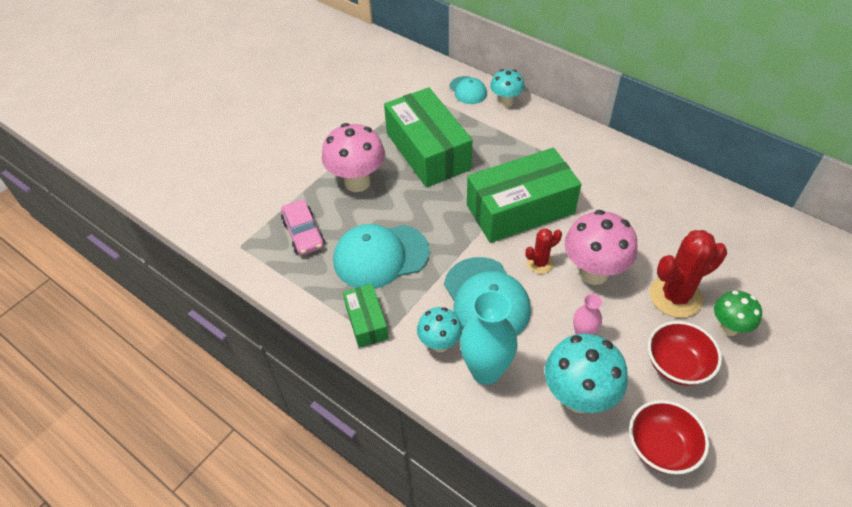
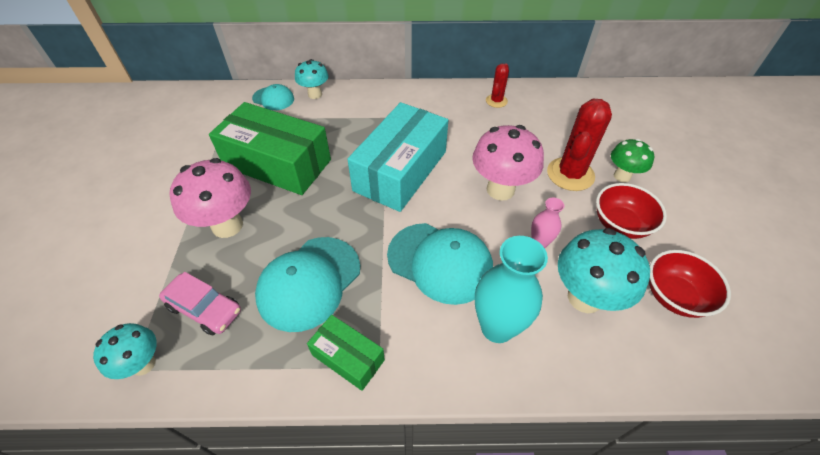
camera: 40 degrees left, 0 degrees up
(439, 344) = (436, 330): turquoise mushroom -> turquoise mushroom (143, 364)
(520, 209) = (400, 171): green box -> turquoise box
(540, 263) = (455, 205): red cactus -> red cactus (496, 101)

